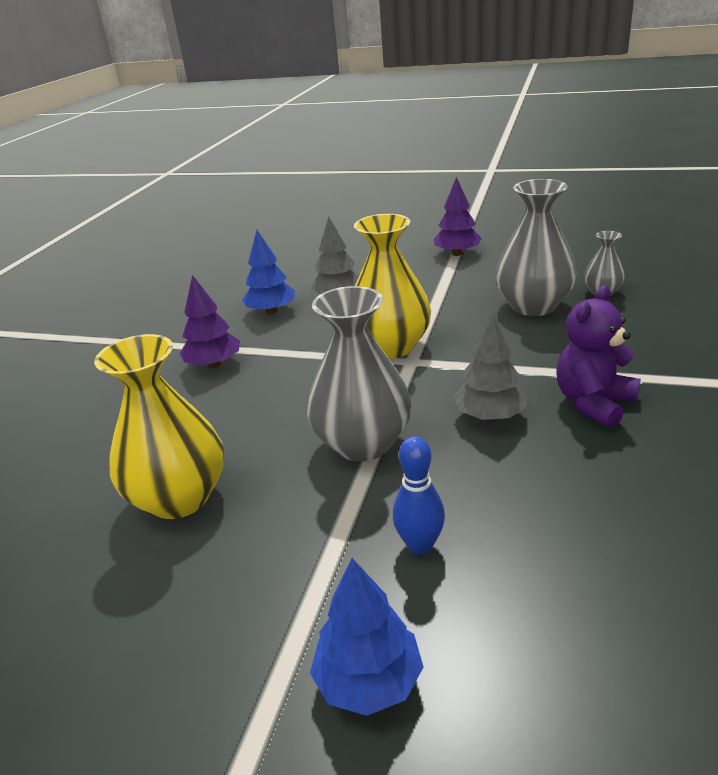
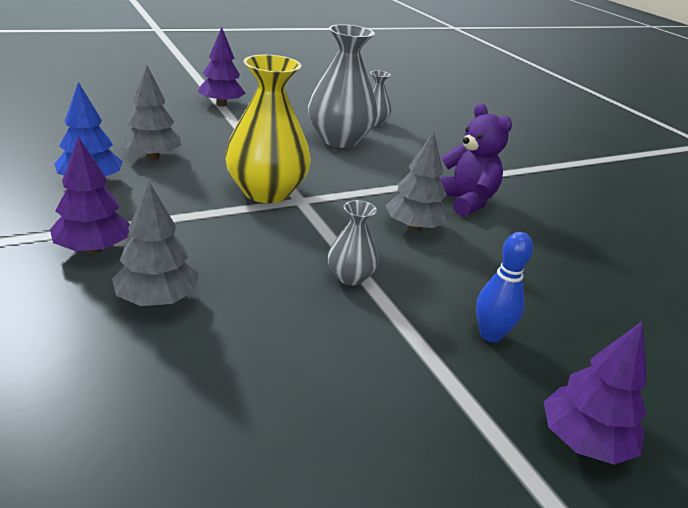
camera: 50 degrees left, 0 degrees up
(179, 498) = (243, 388): yellow vase -> none
(206, 414) = (157, 299): none -> grey tree
(363, 443) = (350, 277): grey vase -> grey vase, size x0.50
(369, 681) = (584, 442): blue tree -> purple tree
(593, 403) = (465, 201): purple teddy bear -> purple teddy bear turned 150 degrees clockwise

